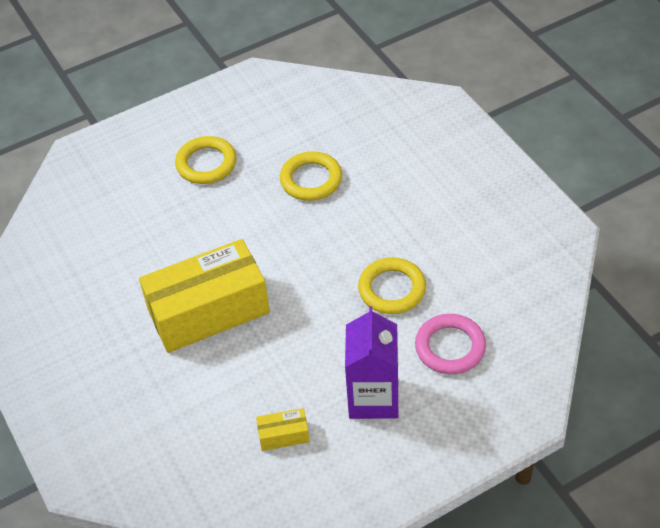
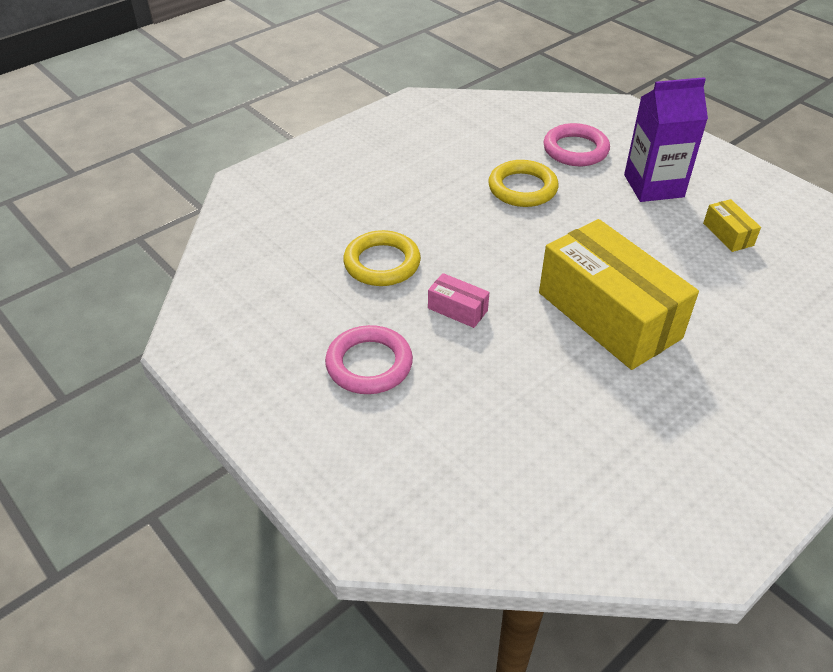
camera: 105 degrees left, 5 degrees down
(206, 164) = (369, 364): yellow ring -> pink ring
(245, 218) = (457, 309): none -> pink box

